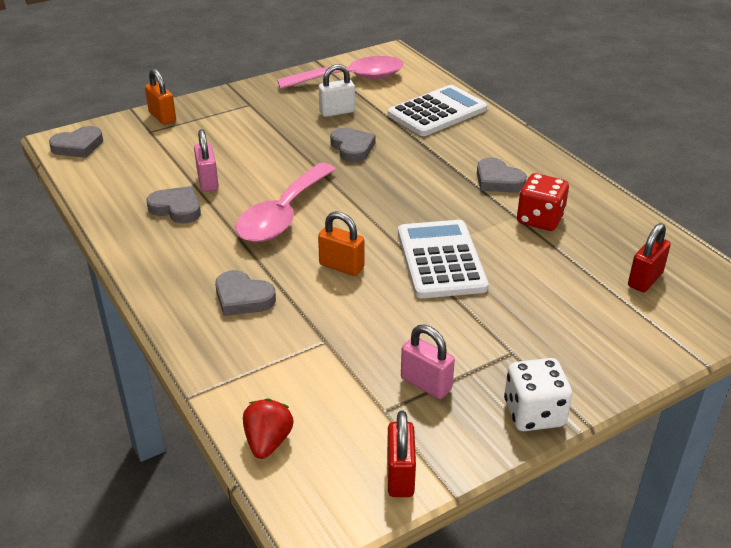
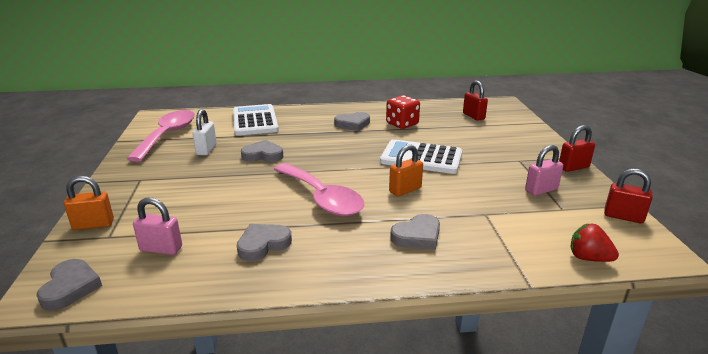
camera: 65 degrees left, 10 degrees down
(208, 182) = (238, 221): pink padlock -> pink padlock (161, 249)
(534, 413) = (573, 167): white dice -> red padlock

